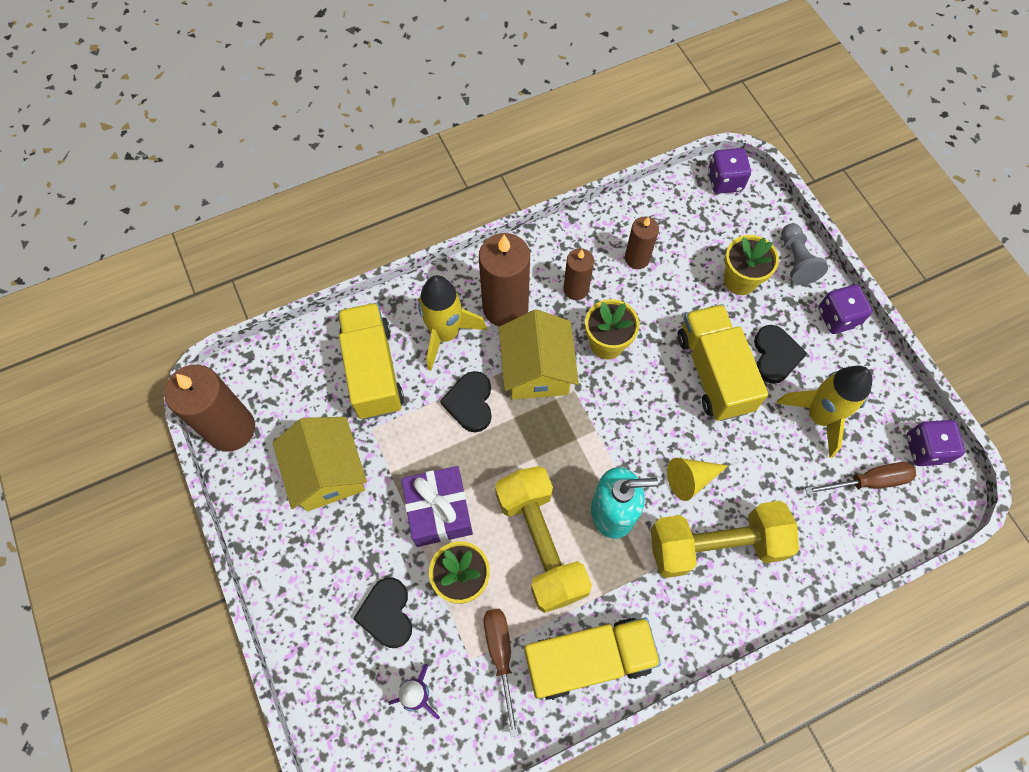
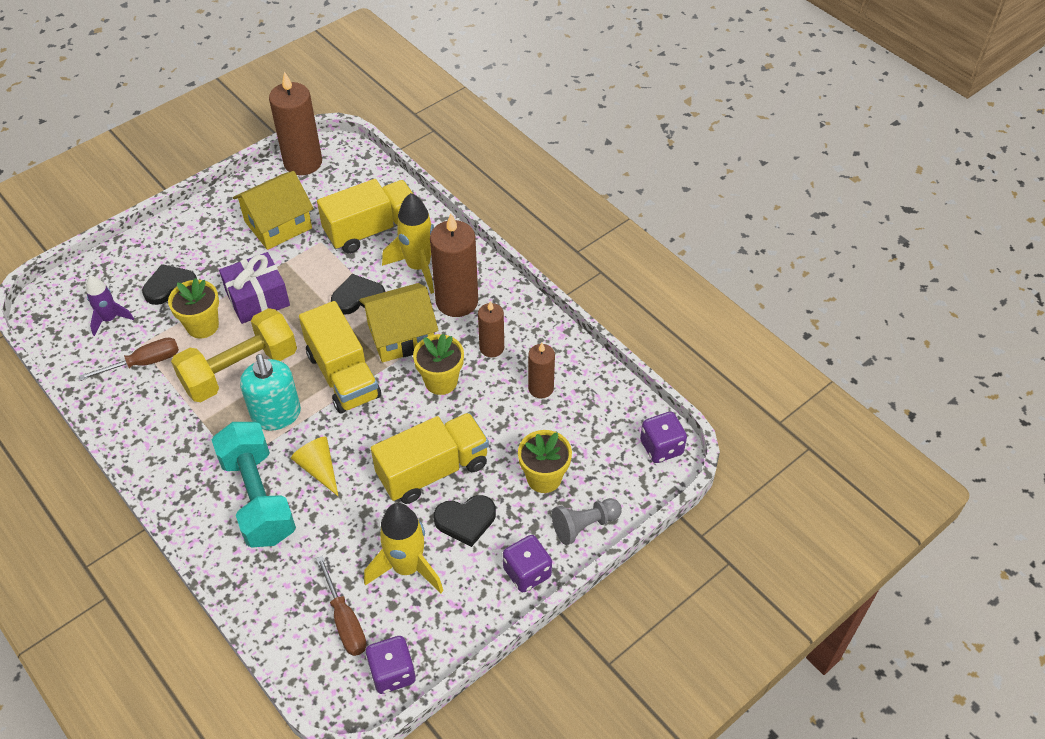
camera: 75 degrees right, 15 degrees down
(588, 659) = (146, 421): yellow truck -> yellow truck (343, 375)
(716, 545) = (258, 497): yellow dumbbell -> turquoise dumbbell

